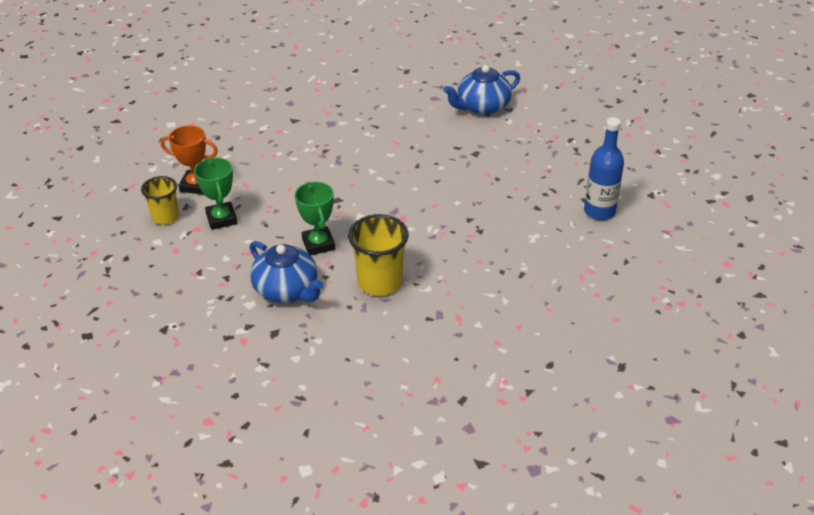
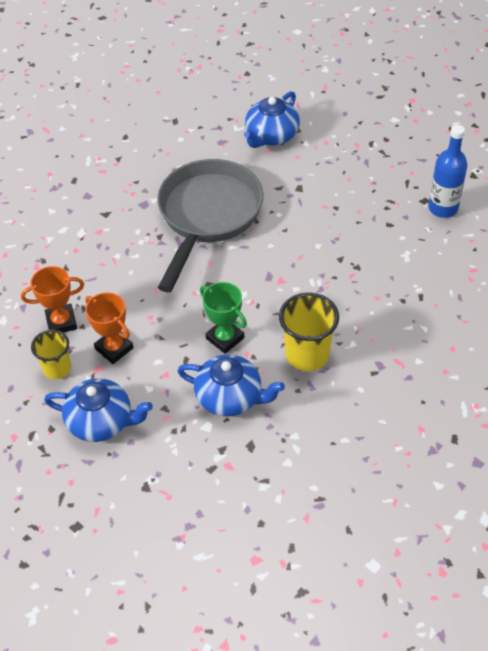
camera: 25 degrees left, 10 degrees up
(168, 267) = (101, 421): none -> blue teapot
(221, 219) = (114, 348): green trophy -> orange trophy
(377, 149) = (207, 216): none -> grey pan

